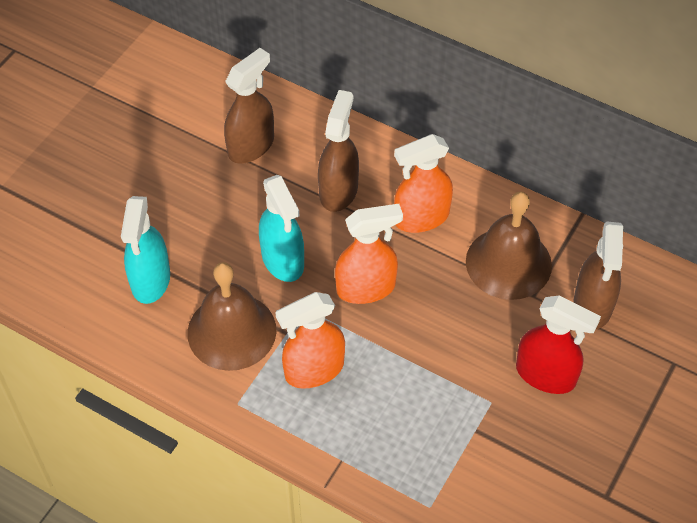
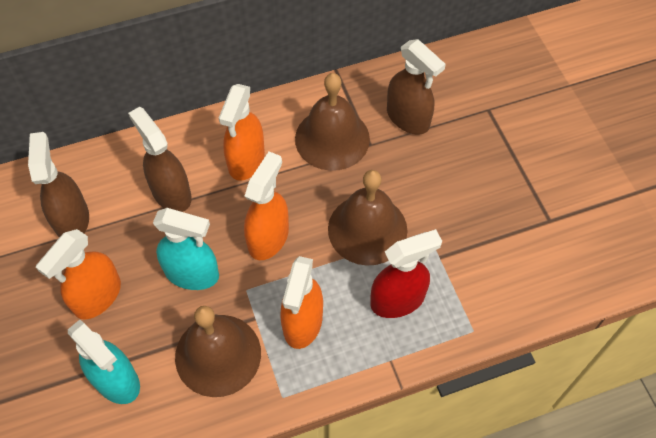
camera: 50 degrees left, 5 degrees up
(204, 214) = (97, 297): none -> orange spray bottle
(447, 354) = (367, 229): none -> brown bell
(546, 375) = (435, 184): red spray bottle -> red spray bottle (398, 300)

